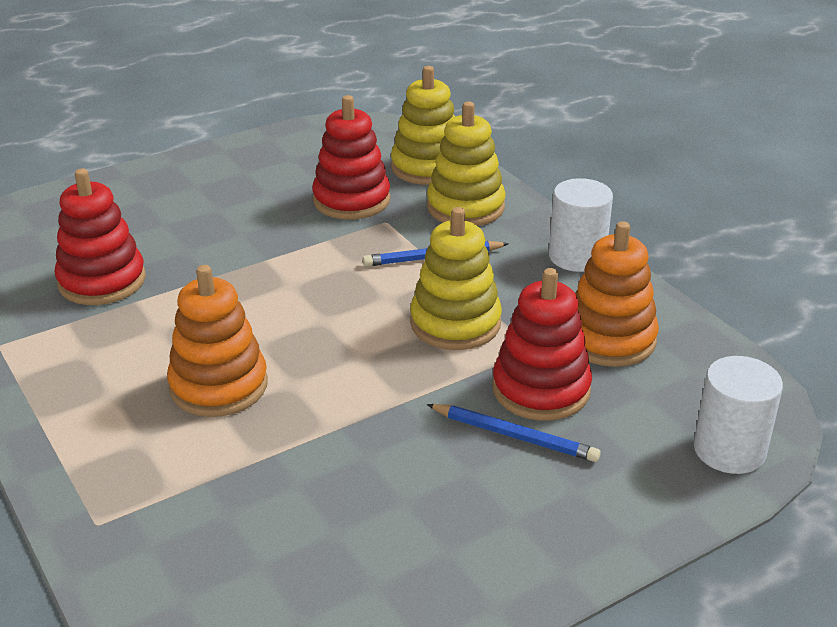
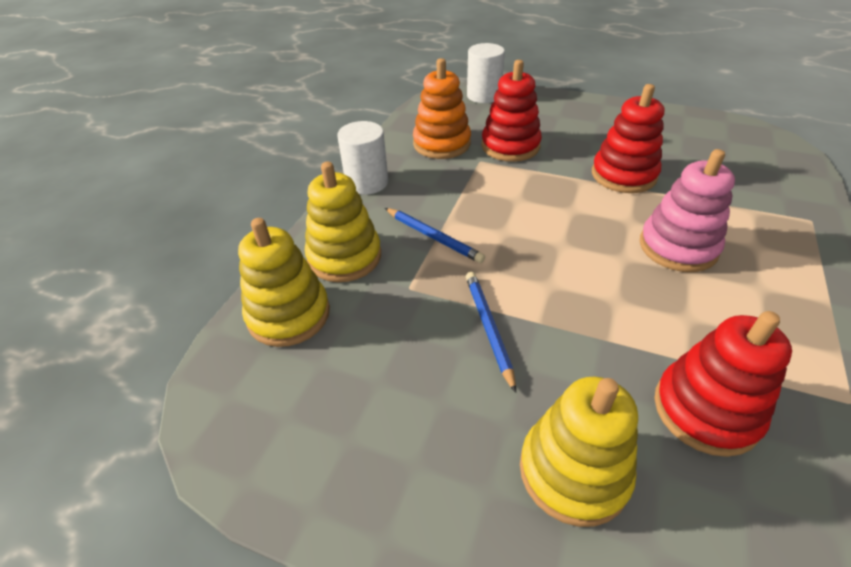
camera: 125 degrees left, 10 degrees up
(219, 386) = (678, 247): orange stacking toy -> pink stacking toy
(351, 200) = (395, 329): red stacking toy -> red stacking toy (623, 175)
(455, 323) = (493, 193): yellow stacking toy -> yellow stacking toy (573, 471)
(514, 436) = (553, 140): blue pencil -> blue pencil (488, 328)

